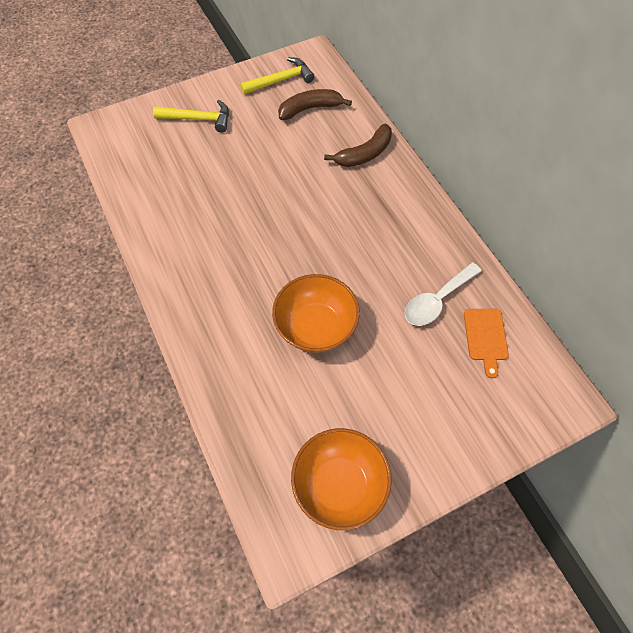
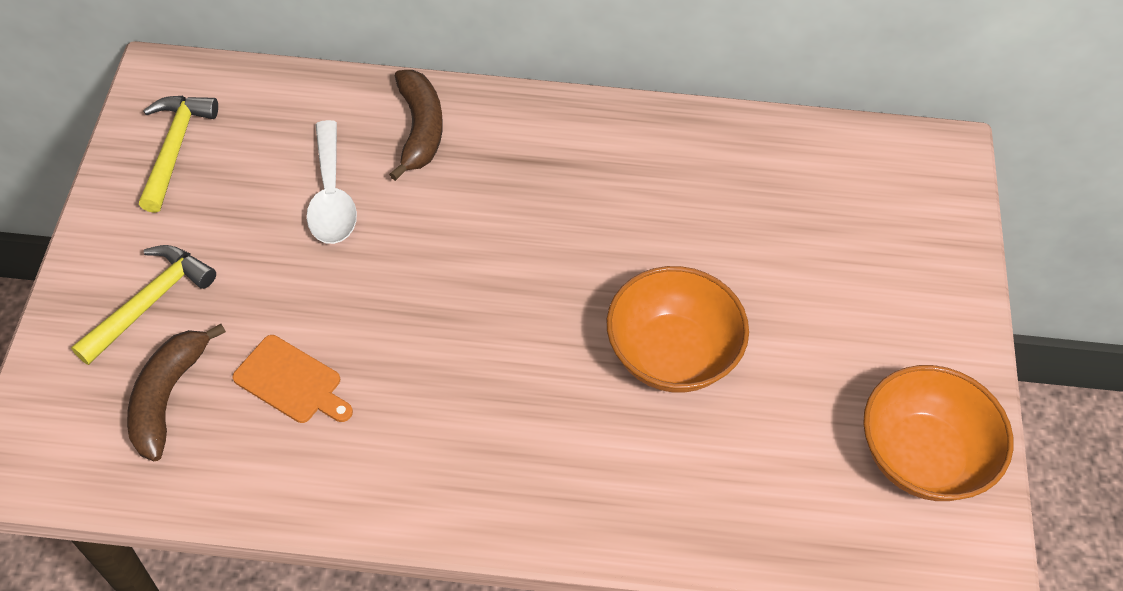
camera: 60 degrees left, 5 degrees down
(310, 109) = (271, 144): brown banana -> brown banana (168, 396)
(437, 300) = (725, 194): white spoon -> white spoon (331, 196)
(485, 337) = (813, 178): orange cutting board -> orange cutting board (291, 382)

